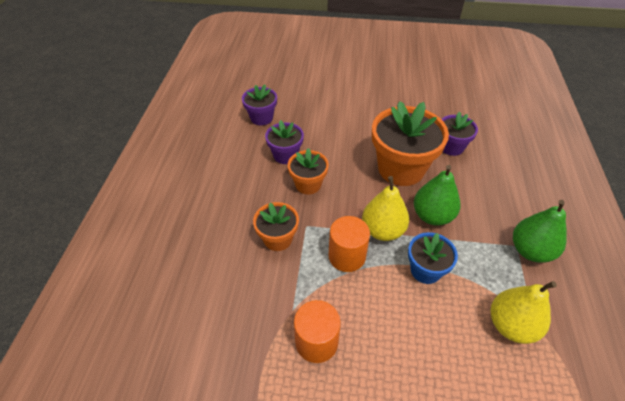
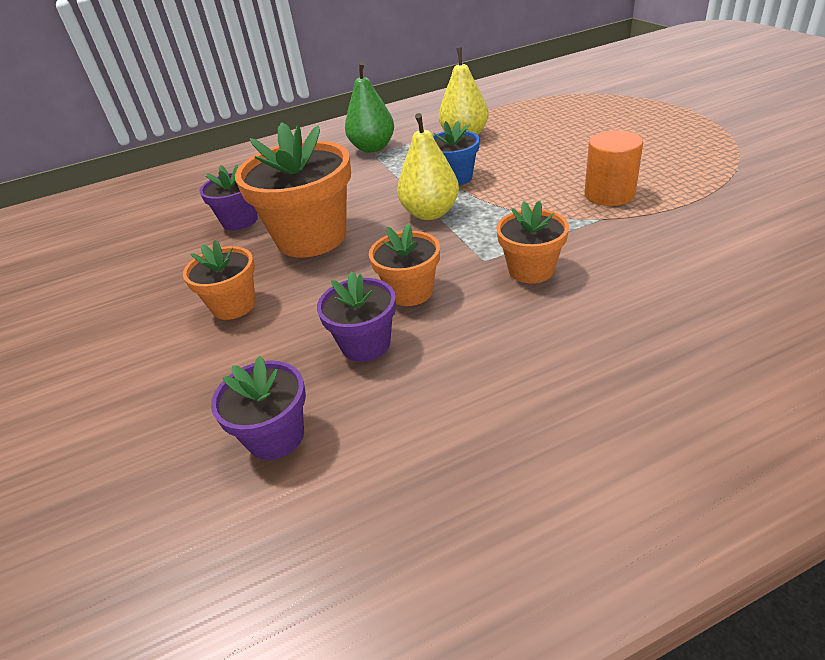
camera: 115 degrees left, 10 degrees down
(347, 256) = (493, 218): orange cylinder -> none
(358, 126) = (234, 305): none -> orange flower pot
(432, 216) = (376, 196): green pear -> none

